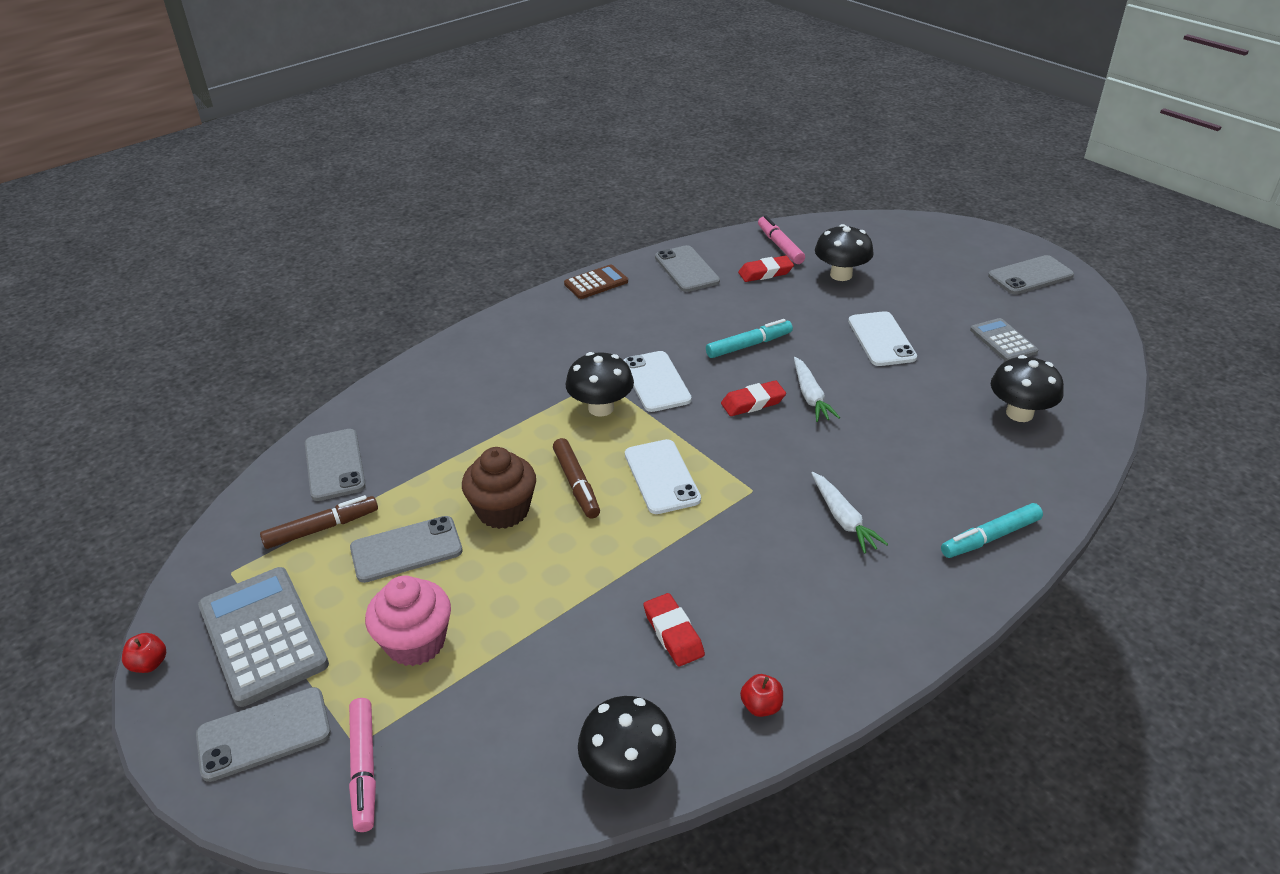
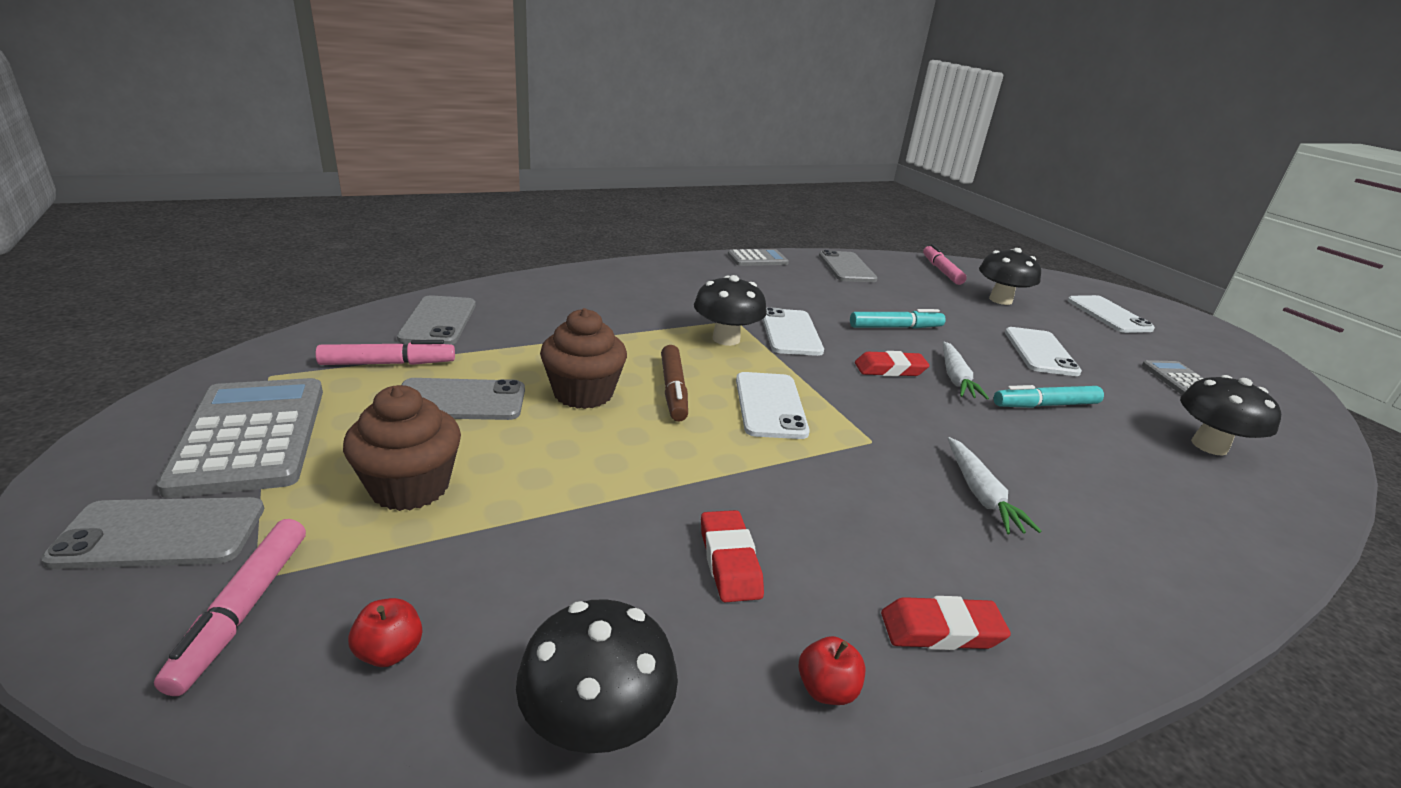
camera: 10 degrees right, 10 degrees down
(149, 664) = (111, 430): red apple -> red apple (390, 651)
(322, 528) = (388, 363): brown marker -> pink marker
(415, 642) = (410, 487): pink cupcake -> brown cupcake
(596, 283) = (757, 259): brown calculator -> grey calculator
(765, 273) = (923, 284): red eraser -> red eraser (941, 630)
(942, 266) = (1108, 315): none -> white phone
(990, 537) = (1183, 562): turquoise marker -> turquoise marker (1045, 405)
(1030, 276) = (1207, 340): grey phone -> none

